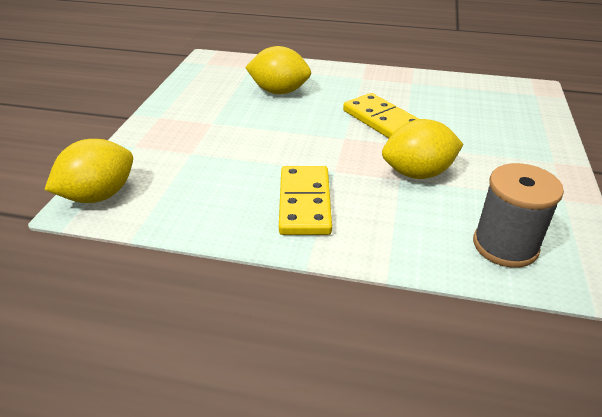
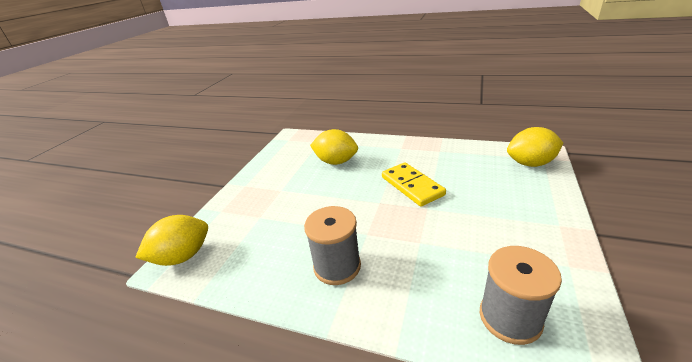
camera: 10 degrees right, 5 degrees down
(305, 203) = (337, 266): yellow domino -> grey spool
(418, 173) = (436, 237): yellow lemon -> yellow lemon (530, 163)

